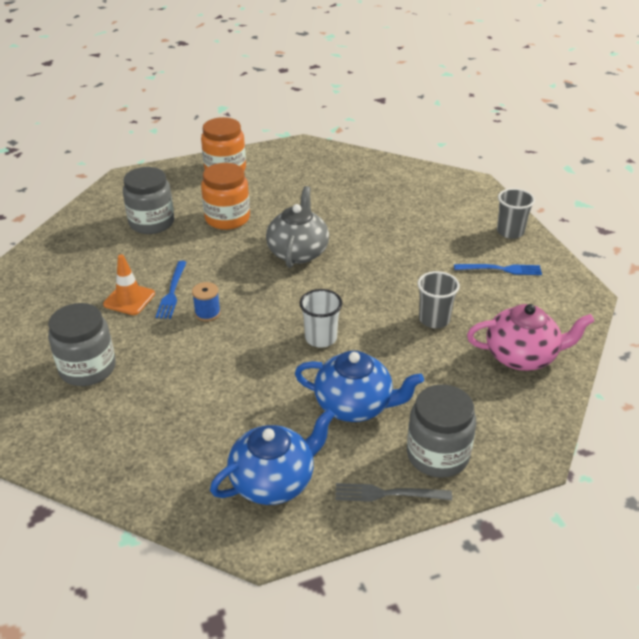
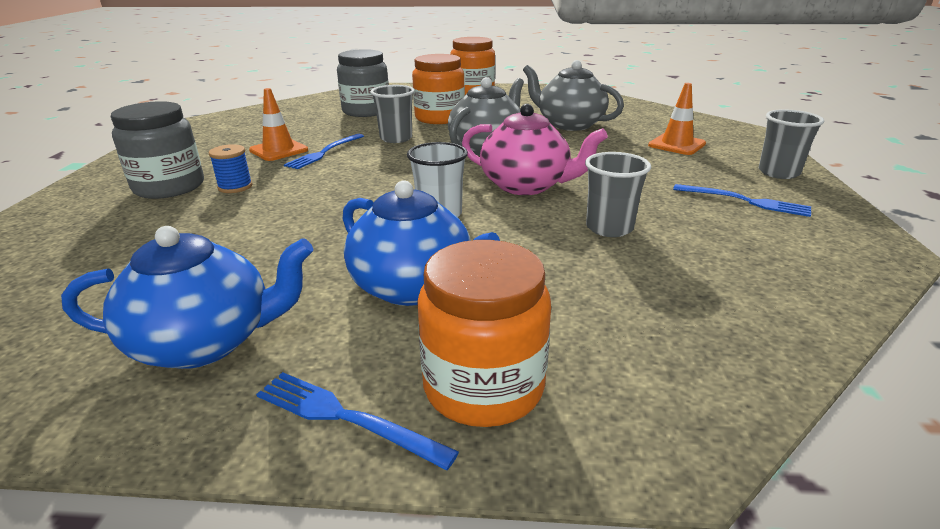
camera: 25 degrees right, 10 degrees down
(207, 313) = (338, 172): blue spool -> blue spool (235, 187)
(215, 257) = (396, 138): none -> grey cup
(340, 203) = (569, 124): none -> grey teapot
(388, 494) = (346, 418): grey fork -> blue fork
(432, 213) = (676, 145): none -> orange traffic cone
(437, 455) = (483, 386): grey jar -> orange jar
(522, 356) = (729, 295): pink teapot -> pink teapot (526, 185)

